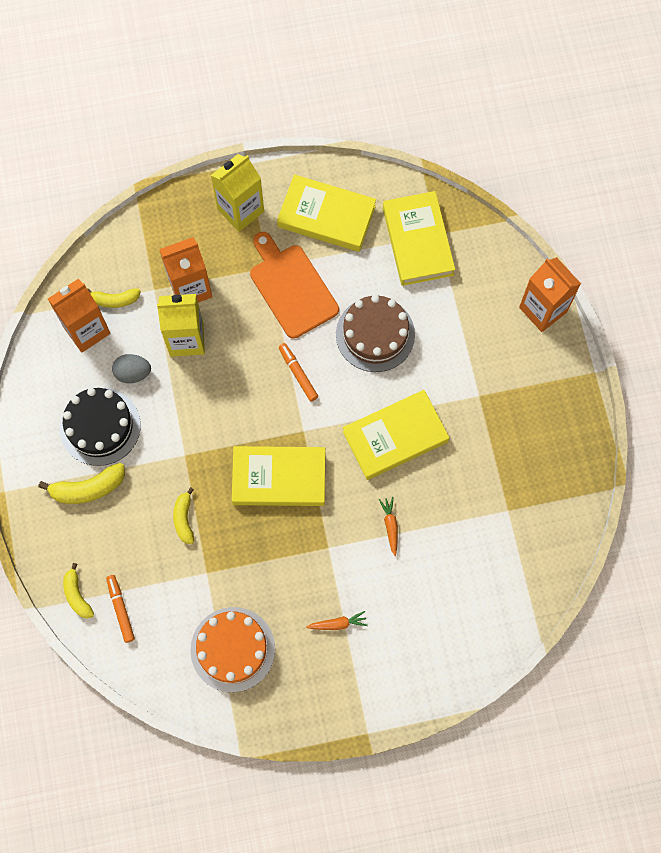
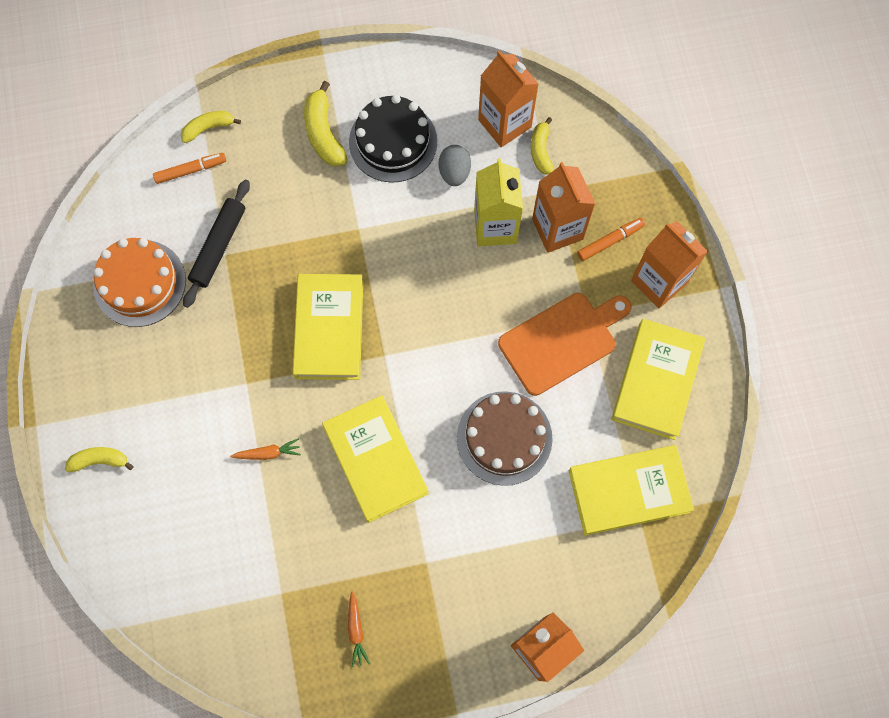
camera: 90 degrees right, 0 degrees up
(184, 519) = (286, 230): yellow banana -> yellow banana (100, 460)
(198, 579) = (218, 246): none -> black rolling pin
(240, 210) = (659, 282): yellow carton -> orange carton
(298, 374) = (454, 349): orange marker -> orange marker (610, 241)
(338, 624) = (159, 393): orange carrot -> orange carrot (356, 630)

